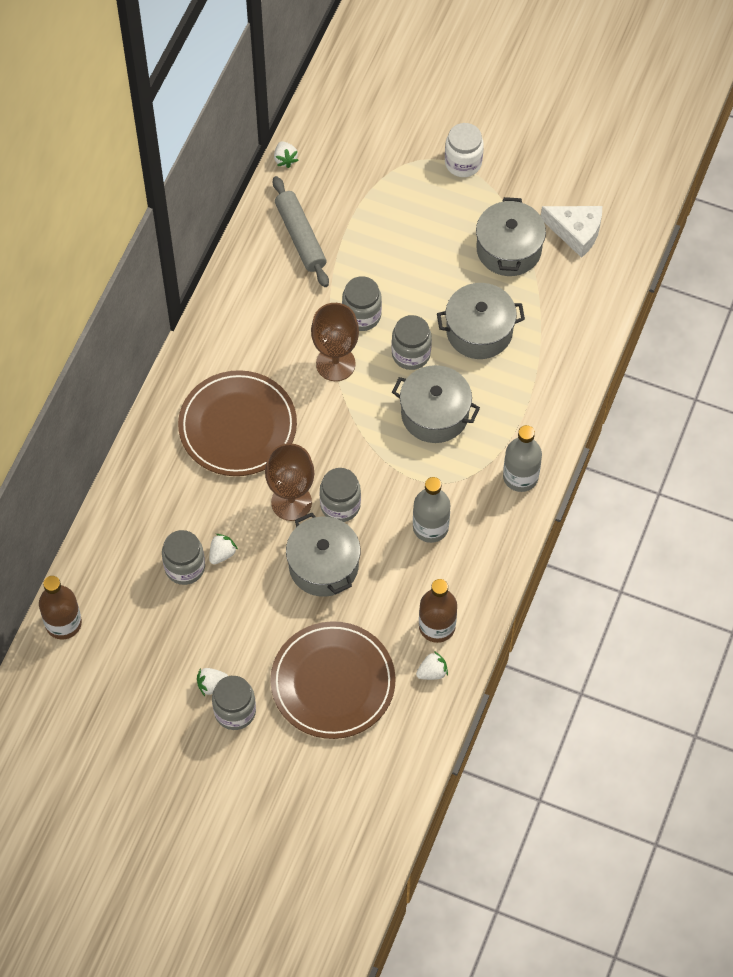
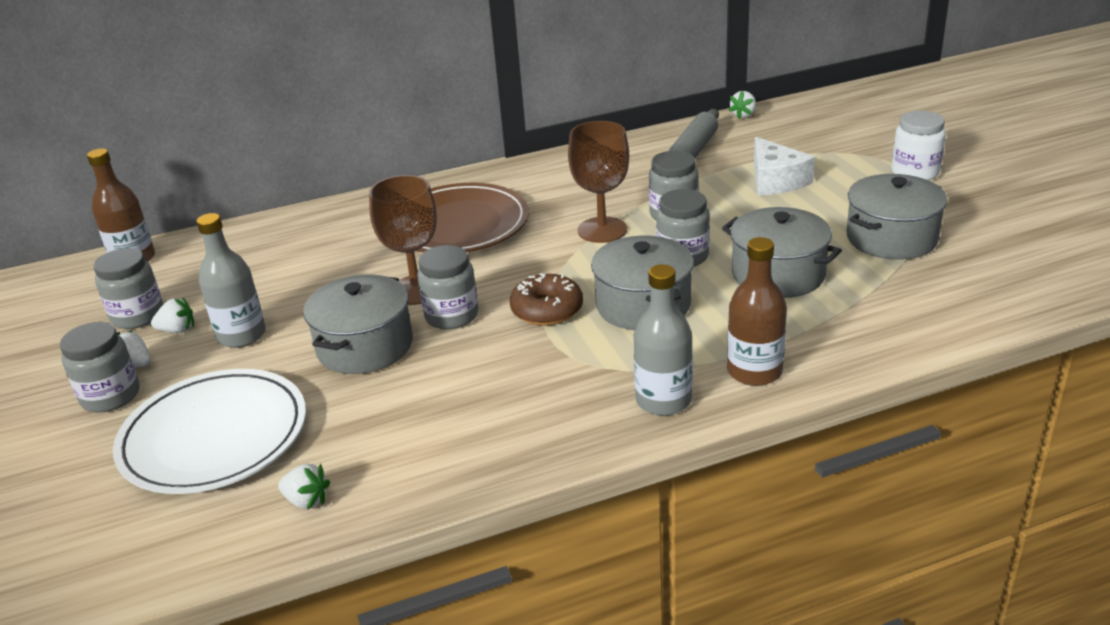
camera: 50 degrees right, 30 degrees down
(185, 567) = (266, 279): grey jar -> grey jar (138, 316)
(222, 554) = (306, 288): white strawberry -> white strawberry (177, 330)
(333, 682) = (214, 436): brown plate -> white plate
(387, 459) = (547, 310): none -> brown donut
(430, 527) = (505, 381): grey bottle -> grey bottle (242, 335)
(437, 626) = (378, 464): brown bottle -> brown bottle (754, 371)
(576, 232) = (992, 259): white cheese -> white cheese (775, 181)

